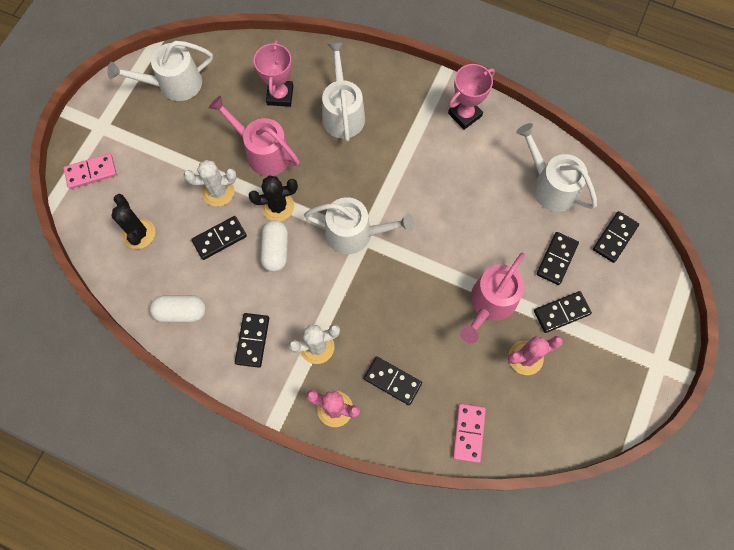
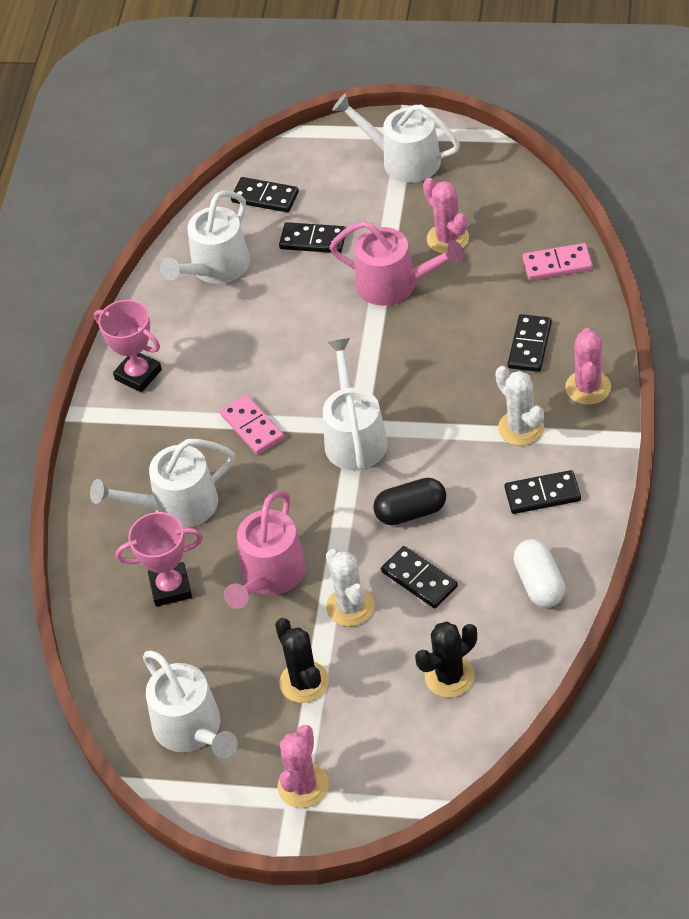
camera: 100 degrees left, 20 degrees down
(91, 172) = (377, 778): pink domino -> pink domino (252, 427)
(107, 132) = (303, 786): none -> pink cactus
(275, 250) = (411, 512): white capsule -> black capsule
(278, 206) = (347, 531): black cactus -> black cactus (304, 682)
(561, 312) = (379, 221): black domino -> none
(626, 352) = (404, 160): none -> white watering can

